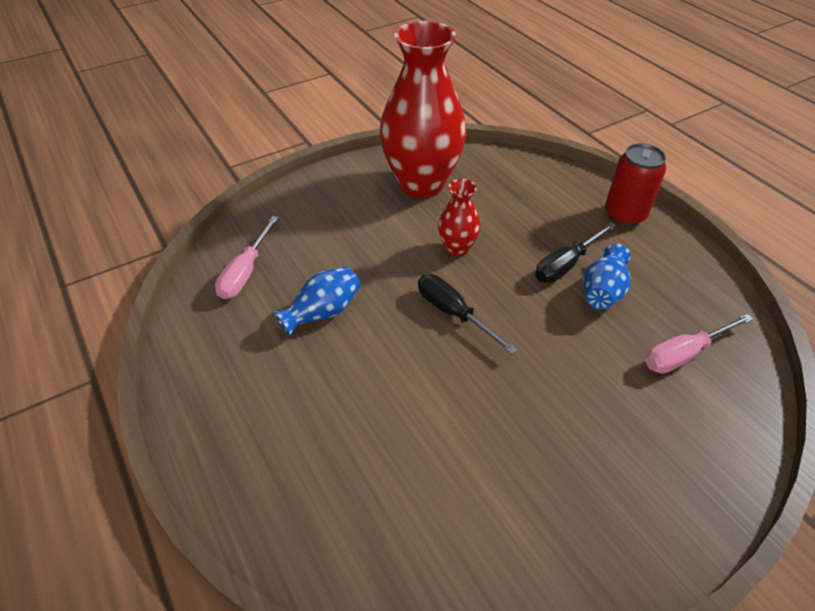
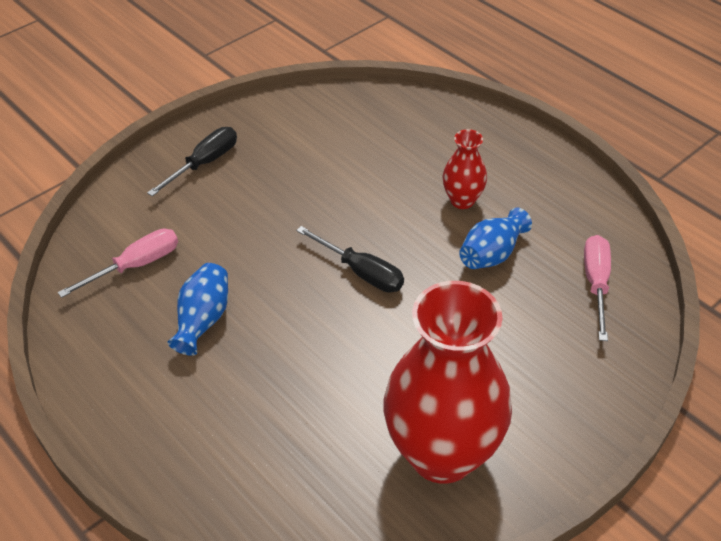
camera: 170 degrees right, 0 degrees up
(457, 248) = (371, 350): red vase -> red vase (462, 200)
(566, 264) = (240, 348): black screwdriver -> black screwdriver (204, 163)
(624, 215) = (153, 440): red can -> none

